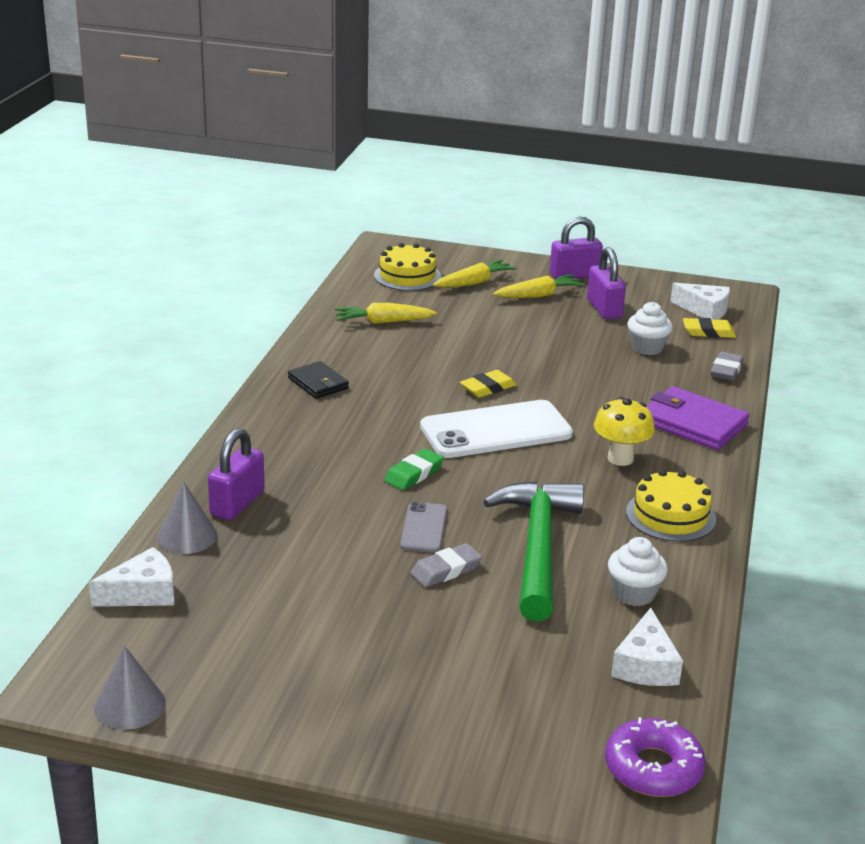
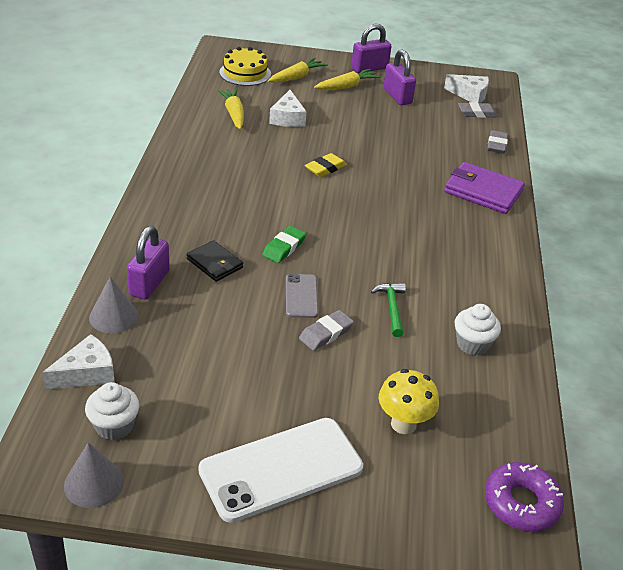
camera: 10 degrees left, 10 degrees up
(318, 383) = (194, 170): black wallet -> black wallet (215, 263)
(382, 322) = (234, 114): yellow carrot -> yellow carrot turned 90 degrees clockwise
(496, 430) = (339, 205): white phone -> white phone (281, 469)
(538, 548) = (392, 308): green hammer -> green hammer, size x0.45
(620, 458) = (436, 225): yellow mushroom -> yellow mushroom (403, 424)
(645, 665) = (495, 408): white cheese -> white cheese (287, 118)
(647, 348) = (435, 128): white cupcake -> white cupcake (114, 426)
(670, 515) = (484, 273): yellow cake -> none
(708, 332) = (477, 113): yellow eraser -> grey eraser

